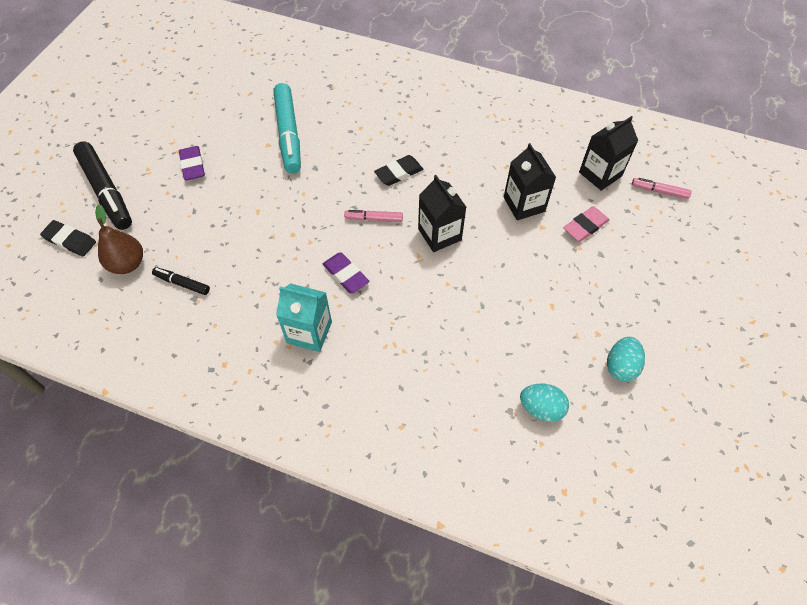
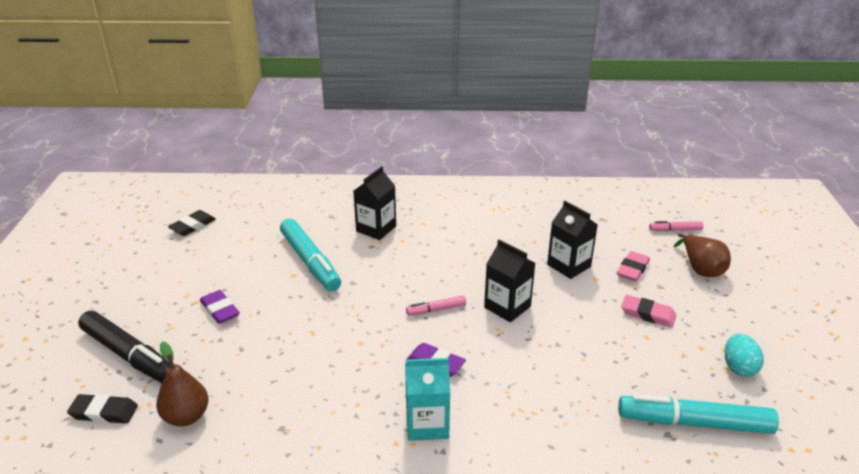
camera: 20 degrees left, 25 degrees down
(182, 283) = (261, 418): black marker -> none
(398, 173) = (438, 268): black eraser -> black eraser (192, 226)
(541, 408) = (694, 423): turquoise egg -> turquoise marker
(568, 282) = (647, 314): none -> pink eraser
(600, 174) = (618, 229): black carton -> black carton (376, 229)
(656, 245) = (700, 269): none -> brown pear

